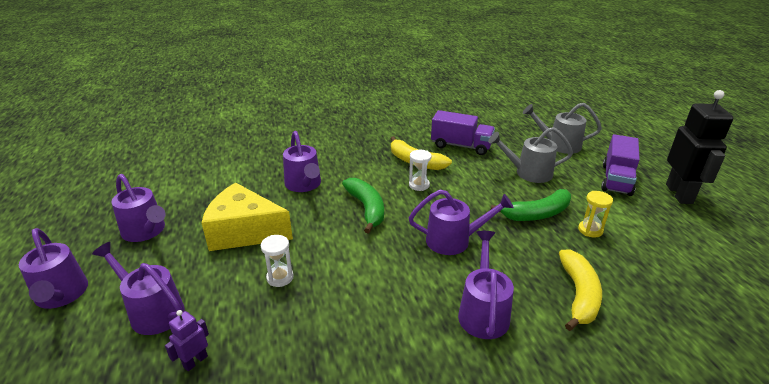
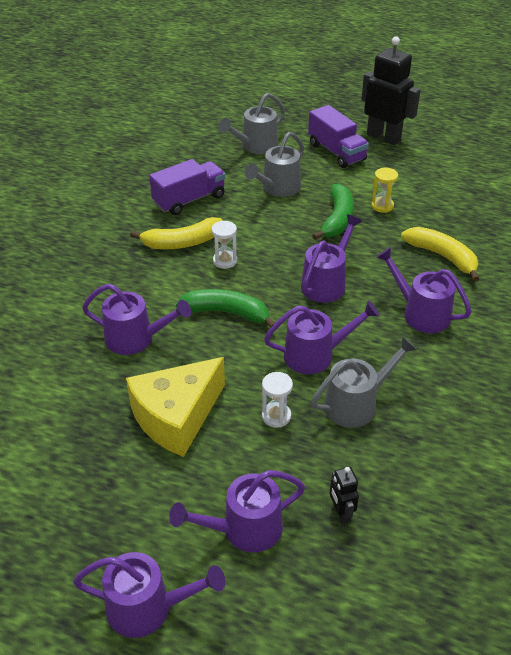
camera: 55 degrees left, 10 degrees up
(146, 231) = (91, 503): purple watering can -> purple watering can (316, 355)
(195, 361) = (341, 513): purple robot -> black robot
(329, 317) = (357, 403): none -> grey watering can

